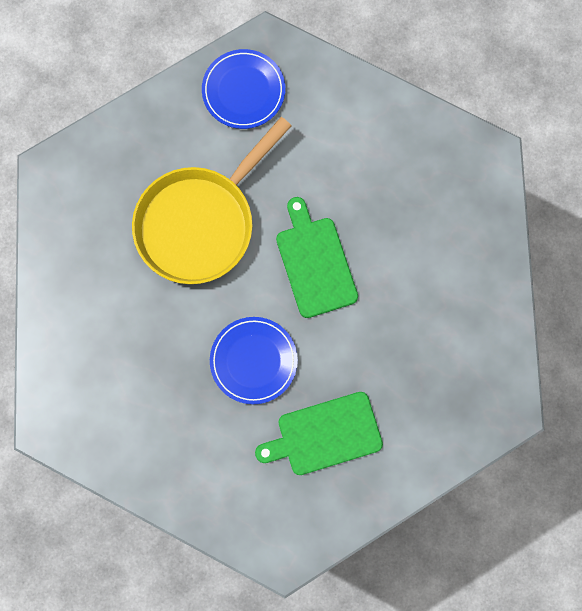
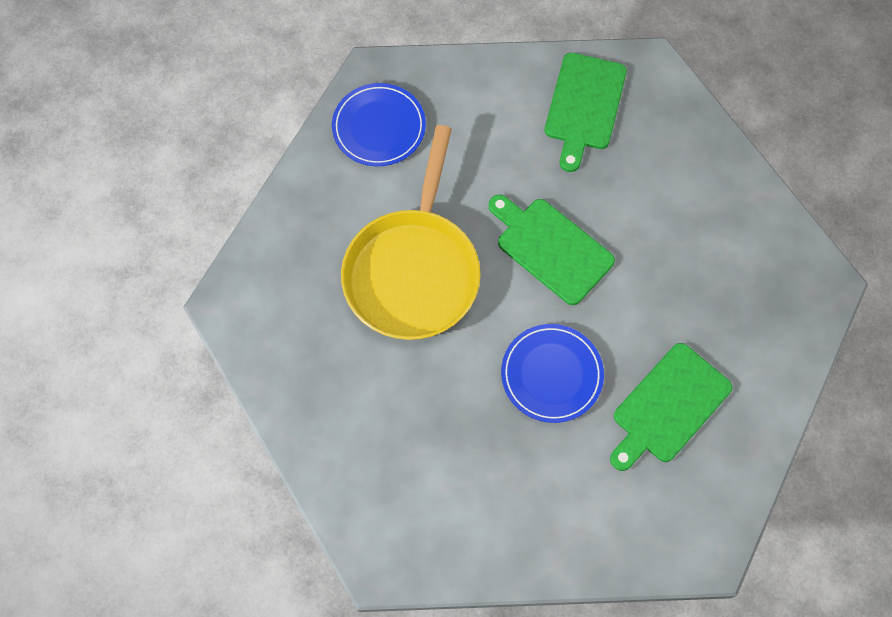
camera: 30 degrees left, 10 degrees down
(415, 161) = (584, 106): none -> green cutting board

